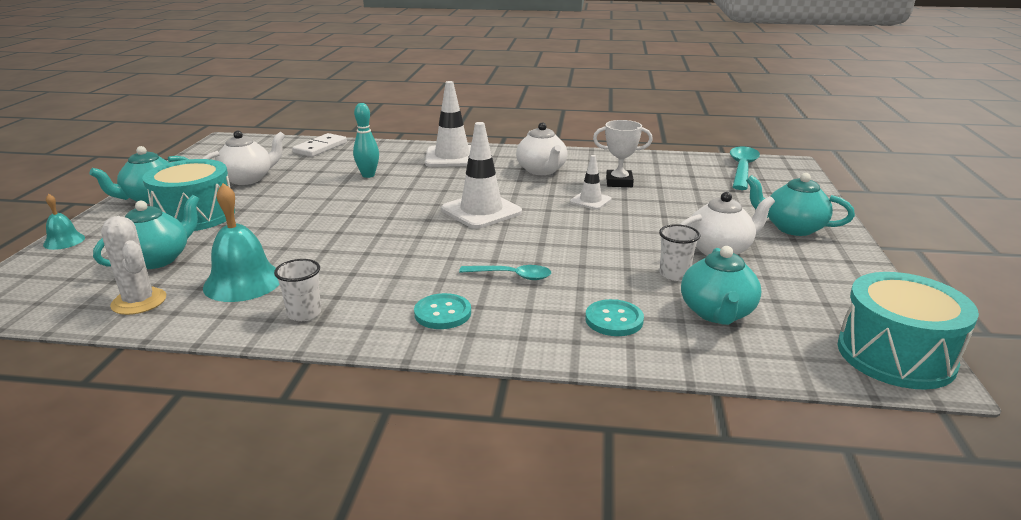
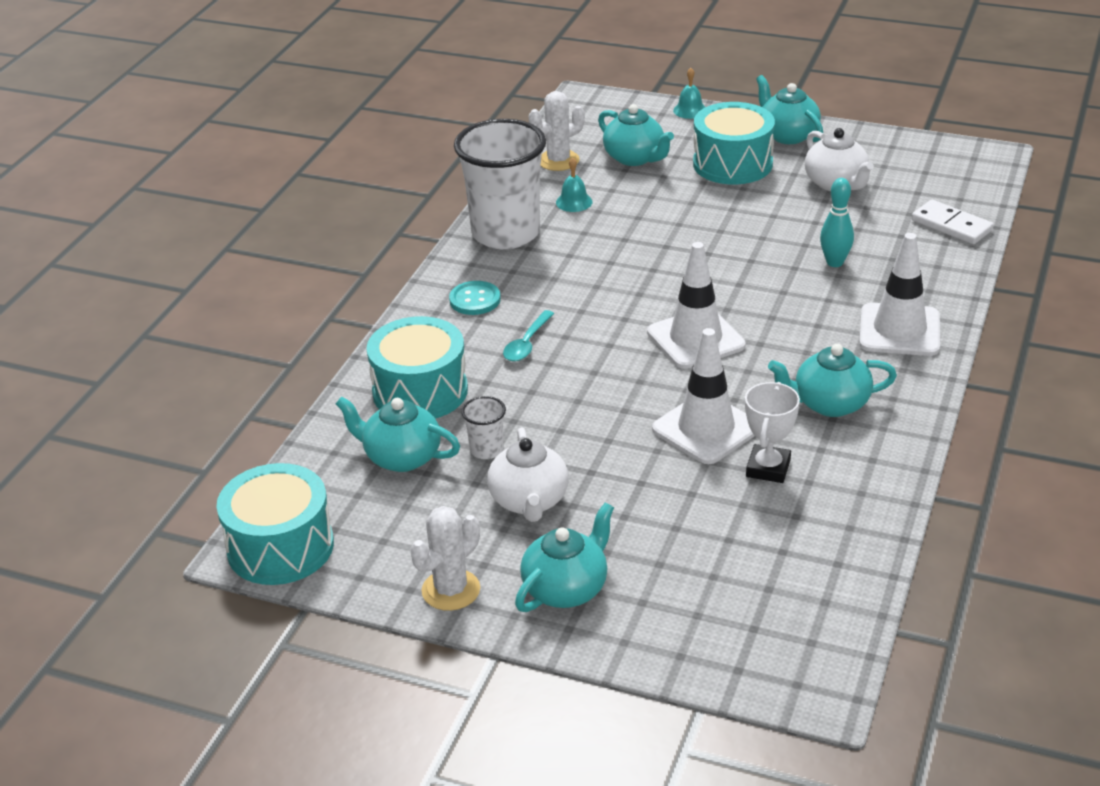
camera: 105 degrees right, 10 degrees up
(243, 282) = (574, 202): turquoise bell -> turquoise bell, size x0.54
(304, 313) = (505, 233): white cup -> white cup, size x2.42
(541, 170) = (830, 404): white teapot -> turquoise teapot
(590, 201) = (706, 429): white traffic cone -> white traffic cone, size x1.84
(614, 320) = (420, 391): turquoise button -> turquoise drum
(742, 169) = (802, 619): turquoise spoon -> none
(843, 266) = (451, 590): none -> white cactus

